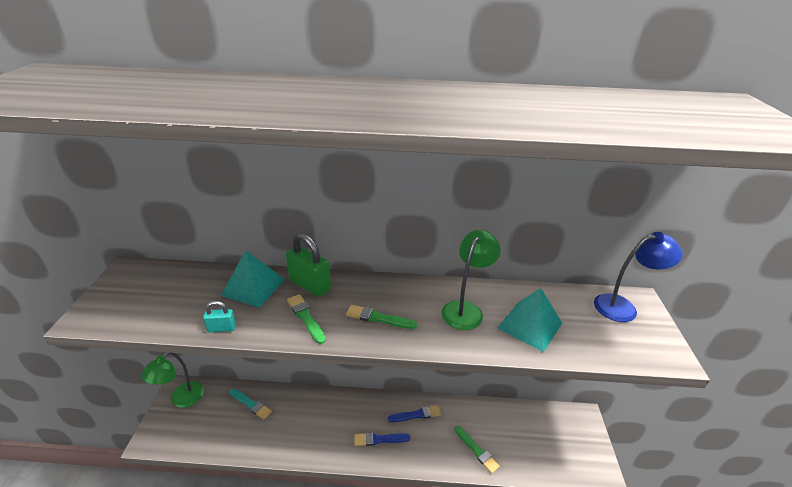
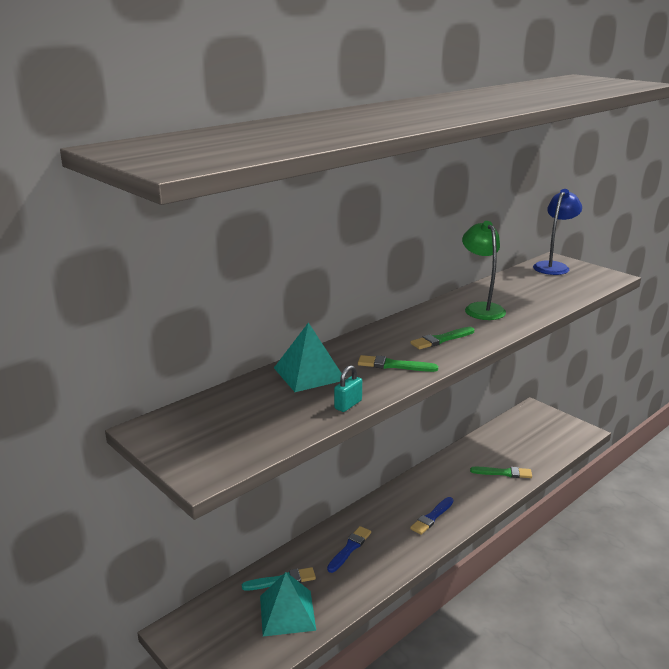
camera: 45 degrees left, 10 degrees down
(181, 400) = (198, 634): green lamp -> none
(310, 285) = (351, 349): green padlock -> none
(416, 414) = (432, 483): blue brush -> blue brush (349, 548)
(529, 325) = (529, 297): turquoise pyramid -> turquoise pyramid (287, 613)

